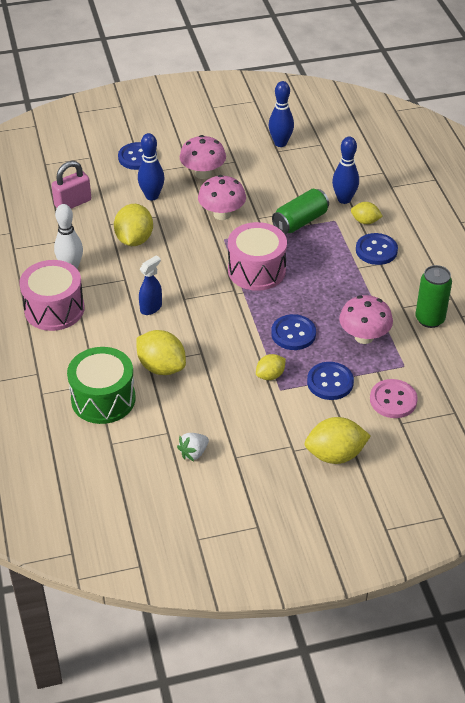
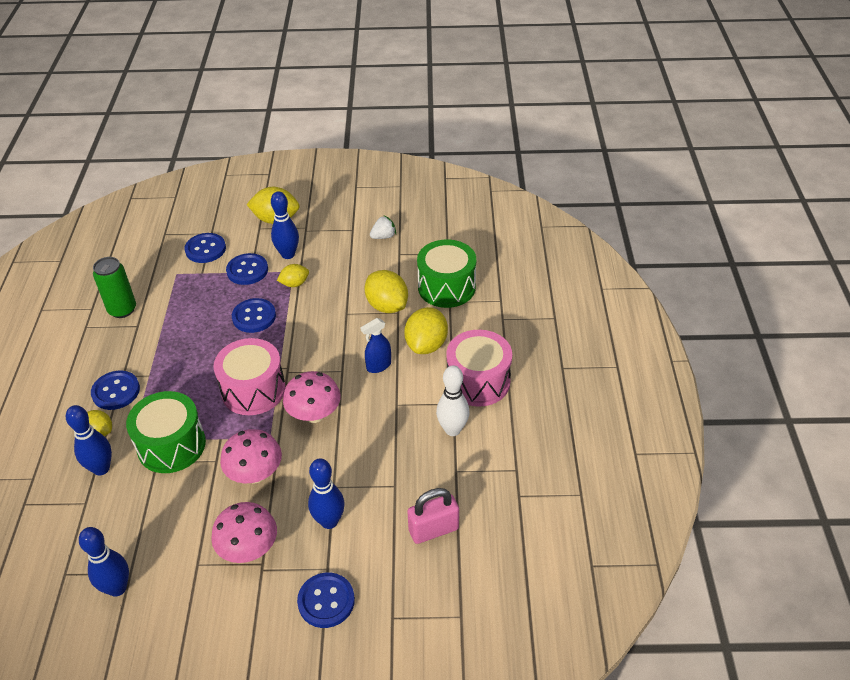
camera: 165 degrees left, 0 degrees up
(134, 240) = (371, 455): yellow lemon -> yellow lemon (426, 345)
(295, 409) = (288, 254): none -> blue bowling pin
(300, 221) = (171, 445): green can -> green drum
(364, 336) = (192, 304): pink mushroom -> pink mushroom (314, 414)
(393, 400) = (205, 249): pink button -> blue button

